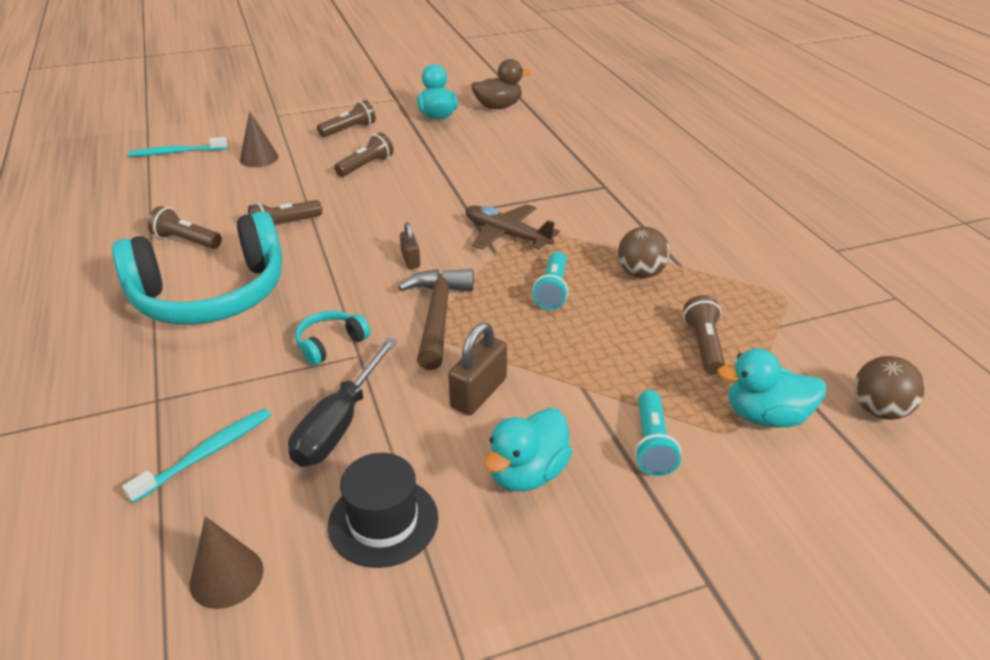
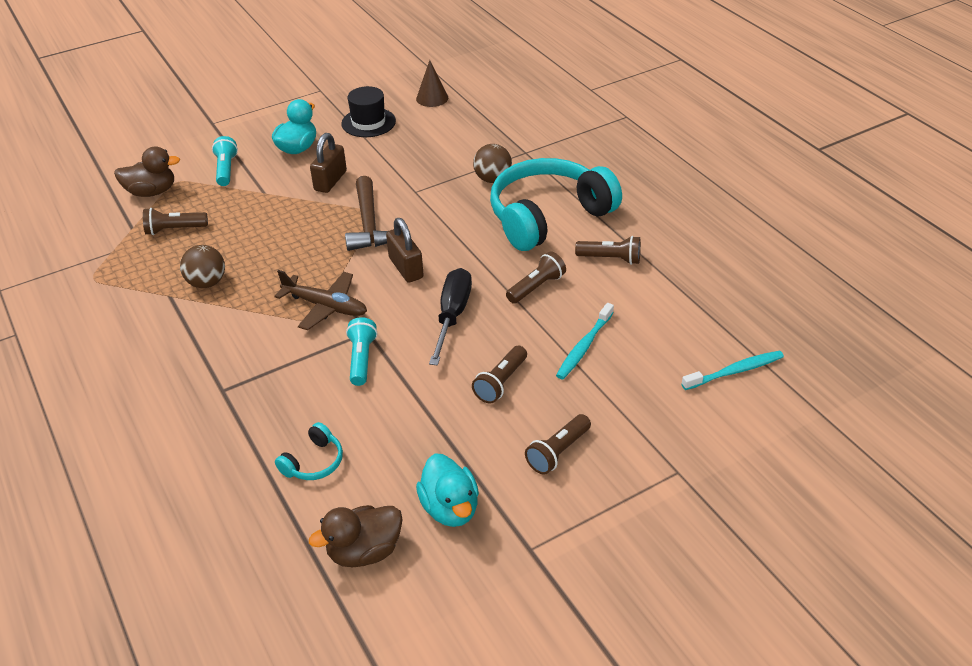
camera: 170 degrees right, 5 degrees up
(206, 454) = (475, 134): turquoise toothbrush -> turquoise toothbrush (584, 346)
(259, 158) = (632, 376): brown cone -> none
(330, 344) = (438, 195): turquoise headphones -> turquoise headphones (314, 462)
(339, 424) = (409, 155): black screwdriver -> black screwdriver (452, 315)
(410, 260) = (406, 268): brown padlock -> brown padlock, size x1.64
(552, 290) = (283, 256): turquoise flashlight -> turquoise flashlight (361, 359)
(704, 345) = (174, 229): brown flashlight -> brown flashlight turned 90 degrees clockwise
(766, 416) = (152, 192): turquoise duck -> brown duck
(879, 410) = (77, 204): brown ball -> brown ball (492, 179)

